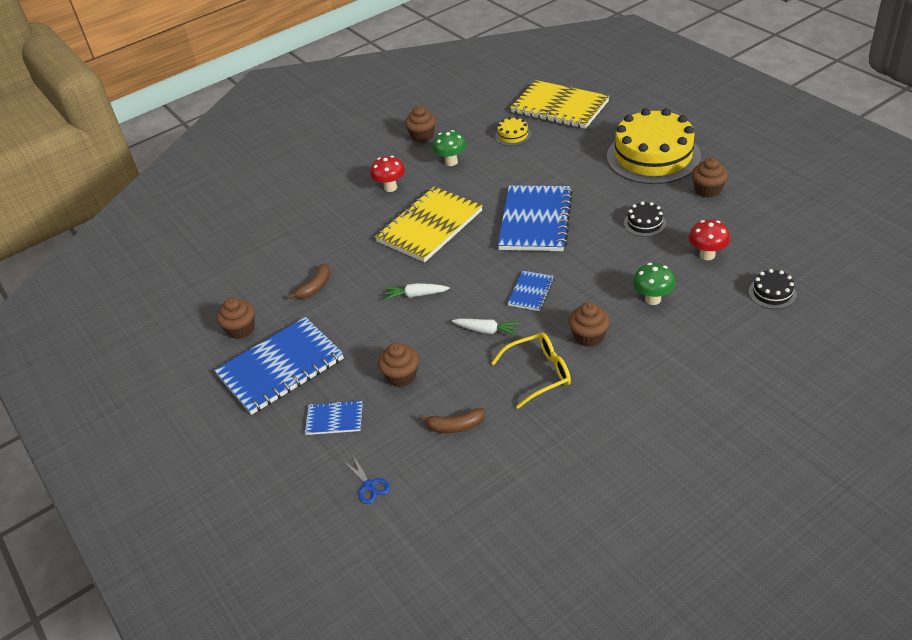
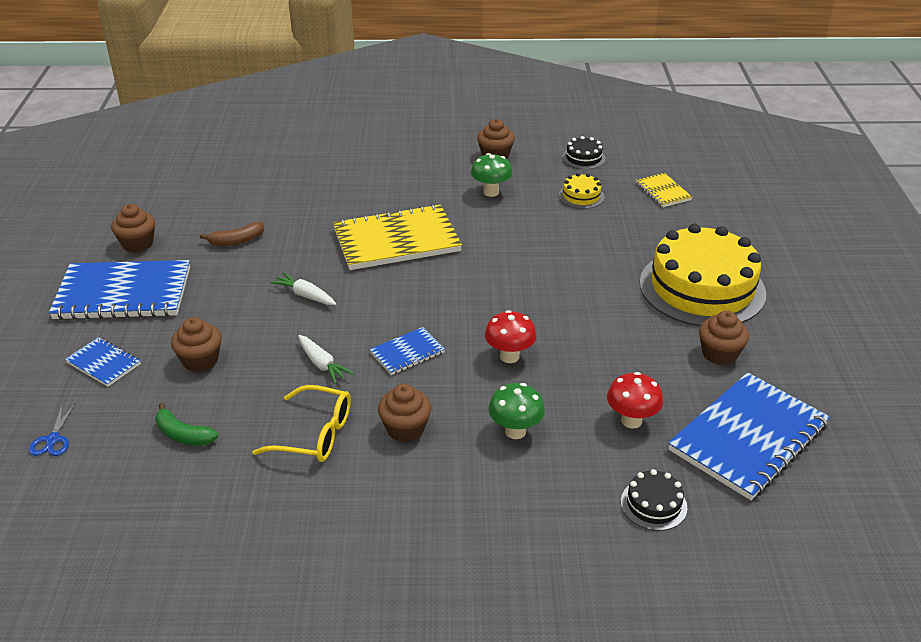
camera: 30 degrees right, 5 degrees down
(390, 187) = (408, 188): red mushroom -> red mushroom (509, 356)
(455, 426) = (183, 435): brown banana -> green banana
(535, 221) = (499, 288): blue notebook -> blue notebook (748, 438)
(559, 107) = (663, 191): yellow notebook -> yellow notebook, size x0.48
(644, 223) = (605, 350): black cake -> black cake (583, 158)

